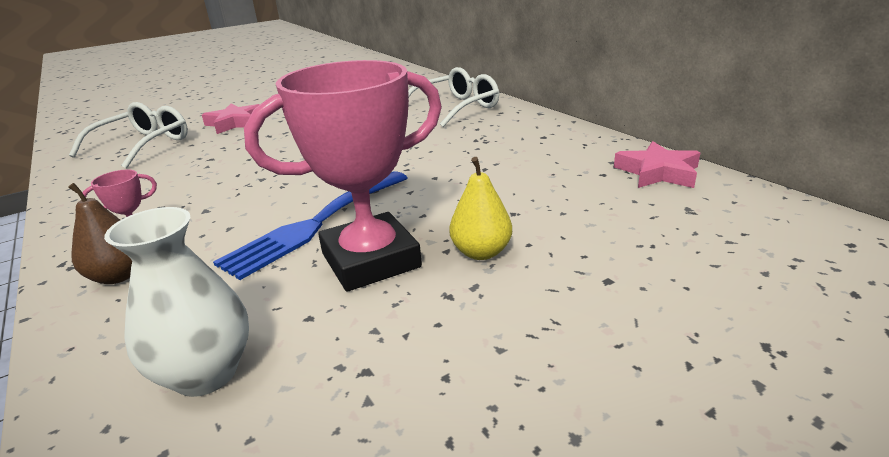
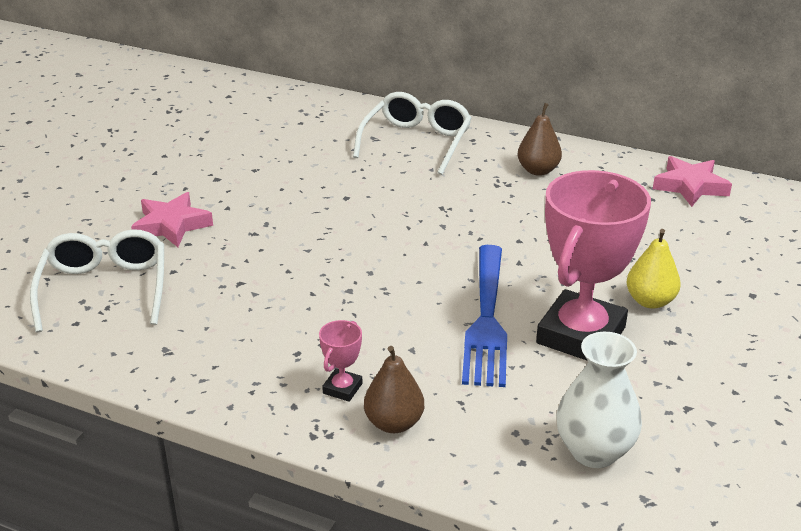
camera: 35 degrees left, 5 degrees up
(524, 137) = (538, 170): none -> brown pear

